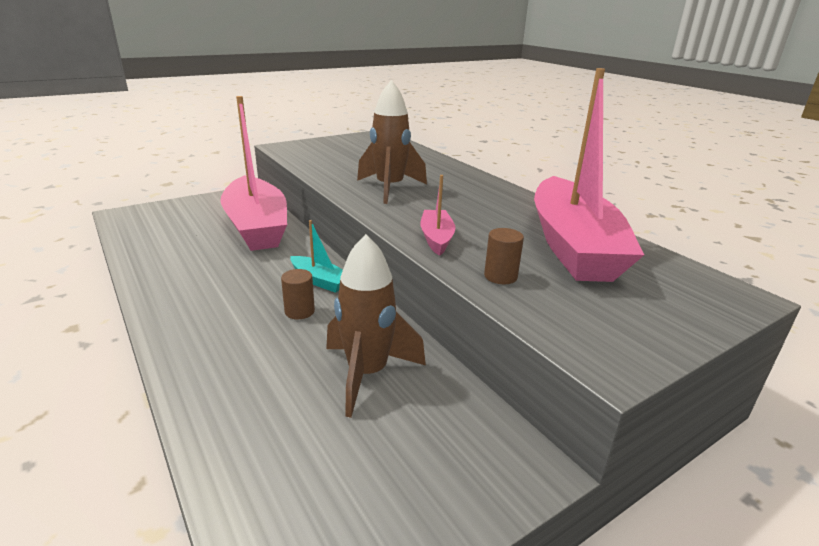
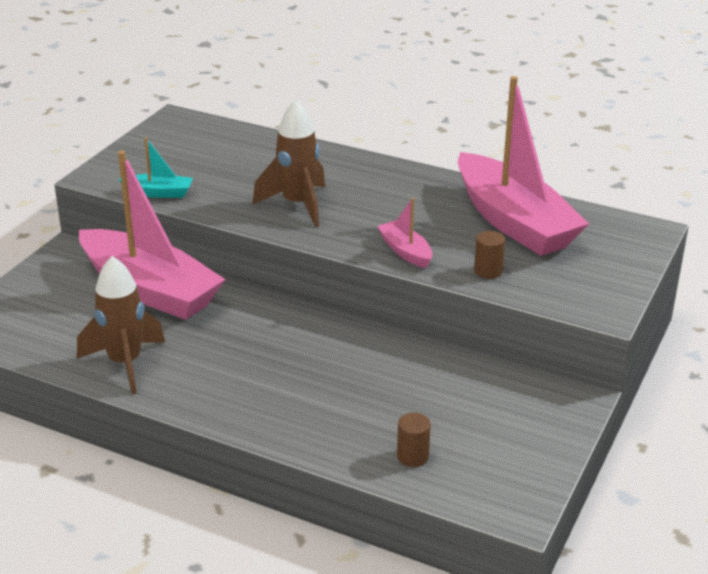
camera: 30 degrees left, 5 degrees up
(299, 311) = (314, 360): brown cylinder -> brown cylinder (412, 456)
(320, 281) = (294, 326): turquoise boat -> turquoise boat (158, 193)
(367, 374) = (425, 386): brown rocket -> brown rocket (125, 363)

